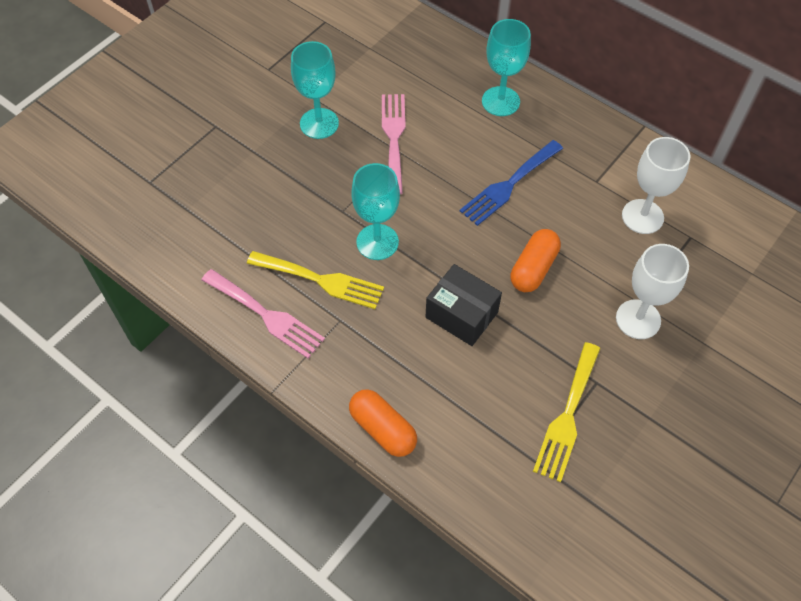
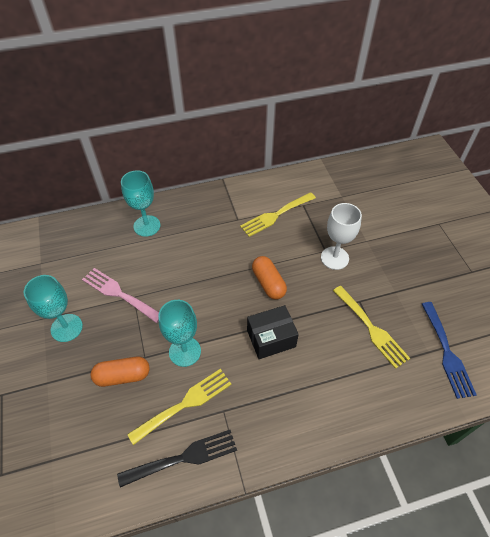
camera: 55 degrees left, 5 degrees down
(266, 315) = (184, 457): pink fork -> black fork
(383, 429) = (318, 435): orange capsule -> orange capsule (122, 376)
(509, 185) = (205, 259): blue fork -> blue fork (447, 353)
(642, 216) = (275, 215): white goblet -> yellow fork

